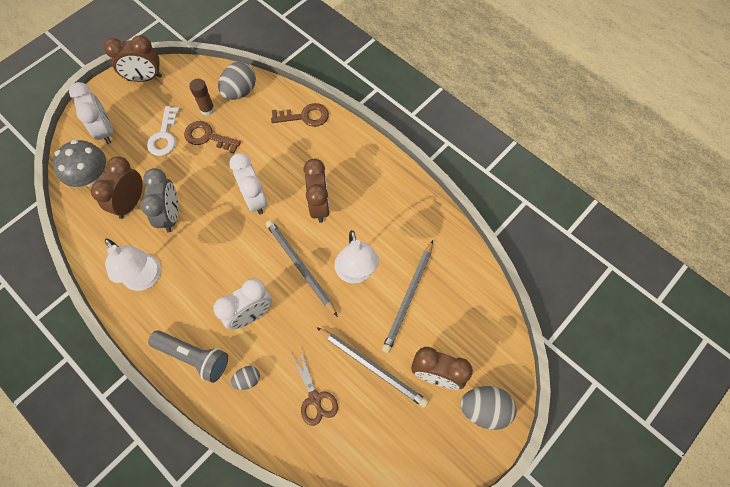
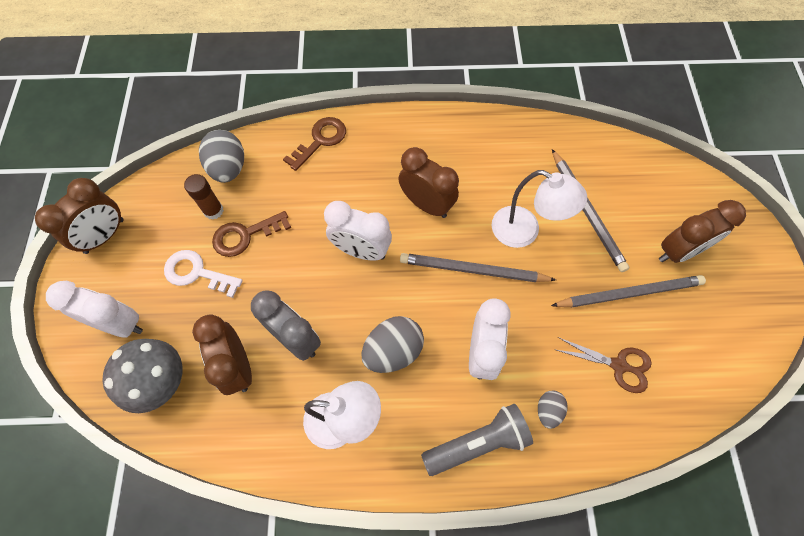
camera: 45 degrees left, 0 degrees up
(164, 136) = (196, 273): white key -> white key turned 150 degrees clockwise
(484, 409) = (739, 242): grey egg -> grey egg (393, 351)

